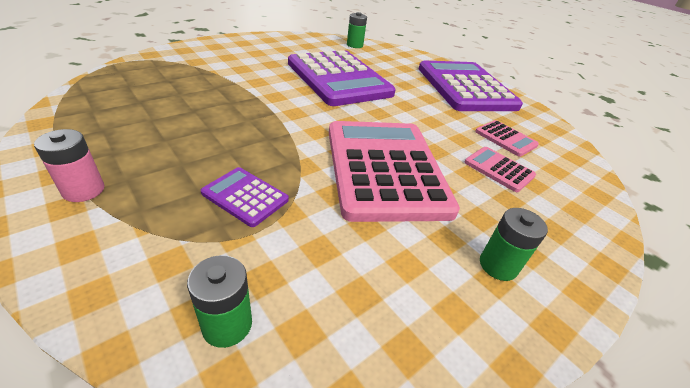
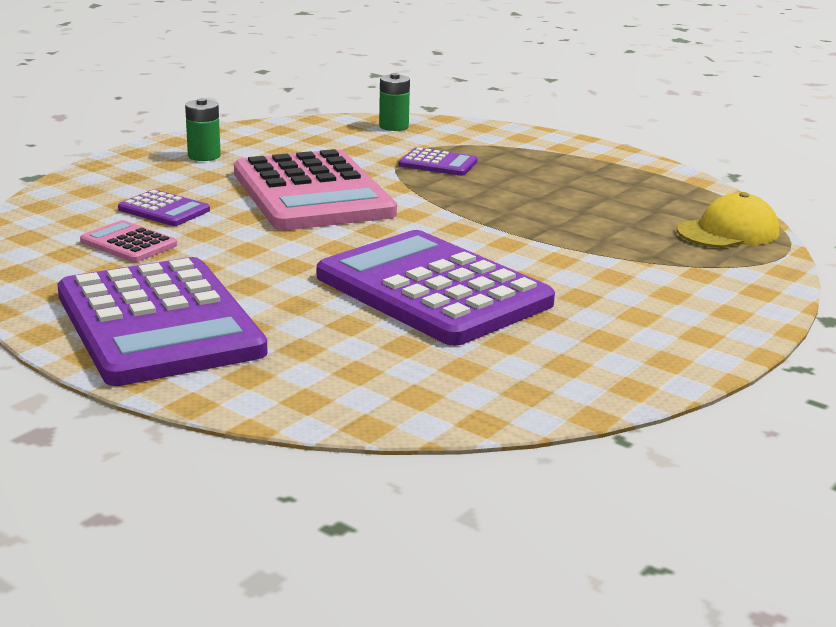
camera: 170 degrees right, 15 degrees down
(84, 190) = (567, 153): pink battery -> none
(128, 77) = (728, 232): none -> yellow cap
(354, 45) = (456, 397): green battery -> none
(499, 169) = (164, 210): pink calculator -> purple calculator

